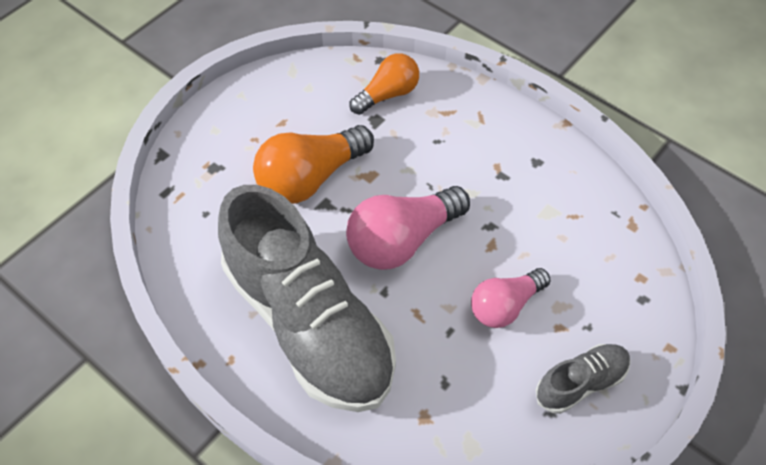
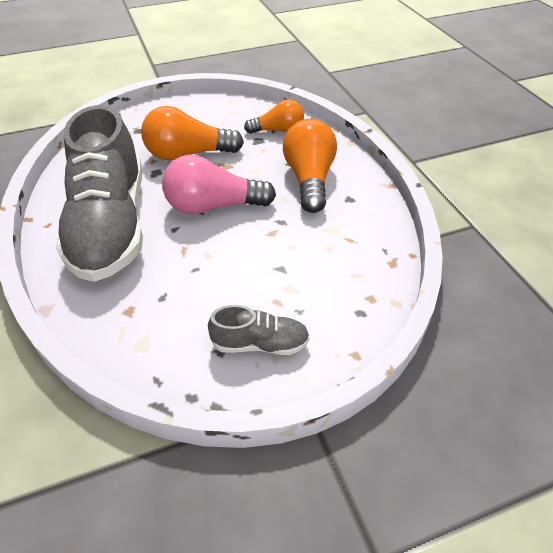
camera: 30 degrees right, 10 degrees down
(477, 153) = (309, 179): none -> orange light bulb
(505, 305) = (248, 270): pink light bulb -> none

